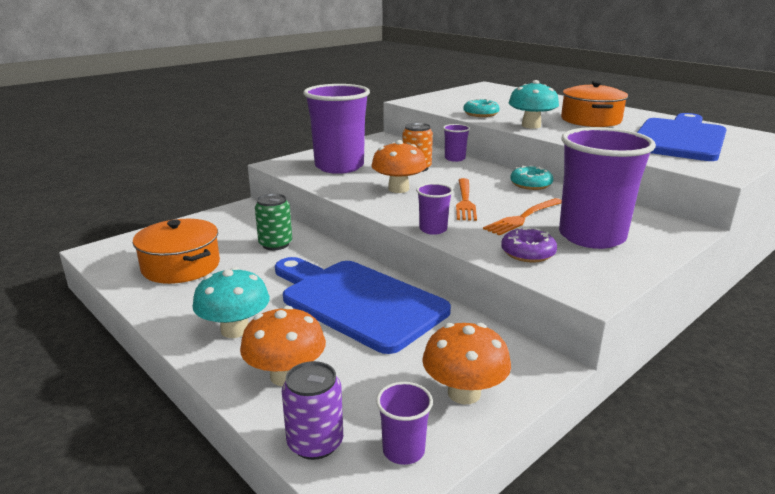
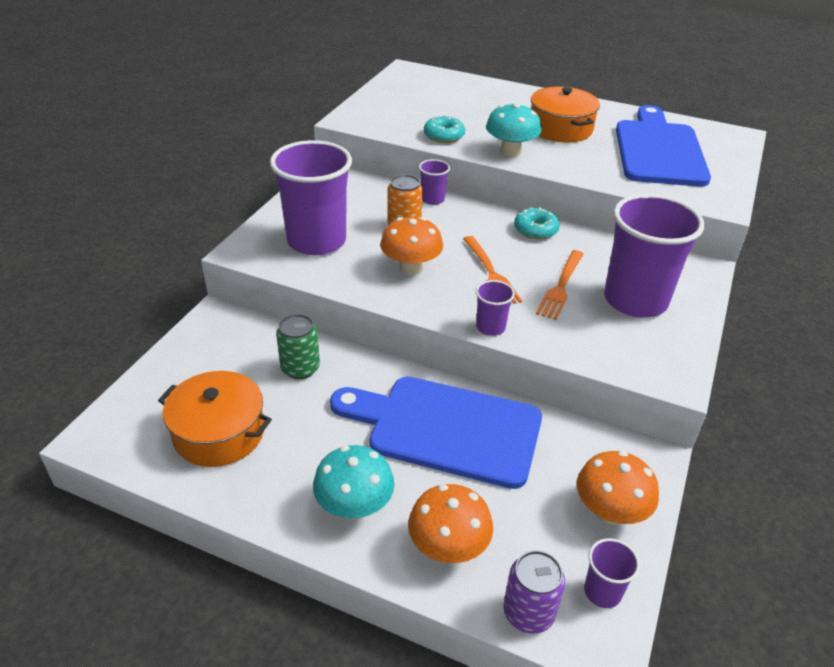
camera: 25 degrees left, 15 degrees up
(528, 253) = (596, 340): purple donut -> none

